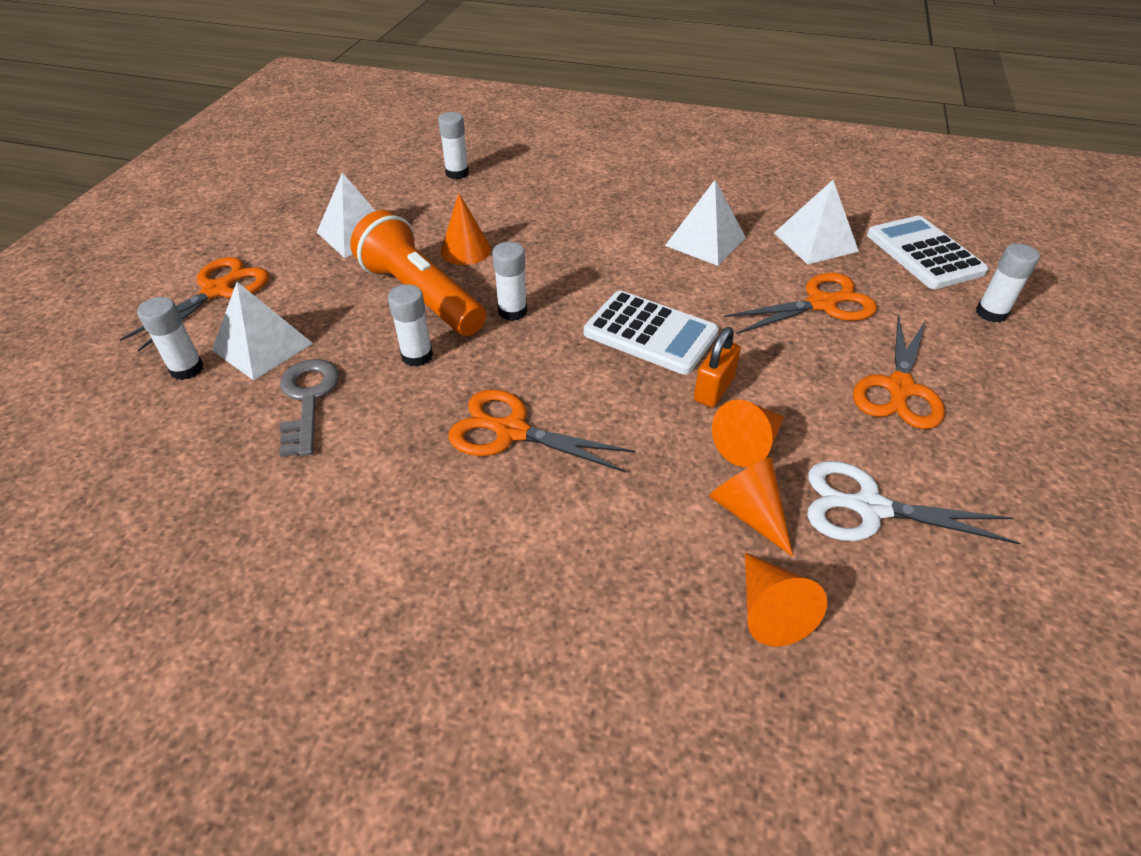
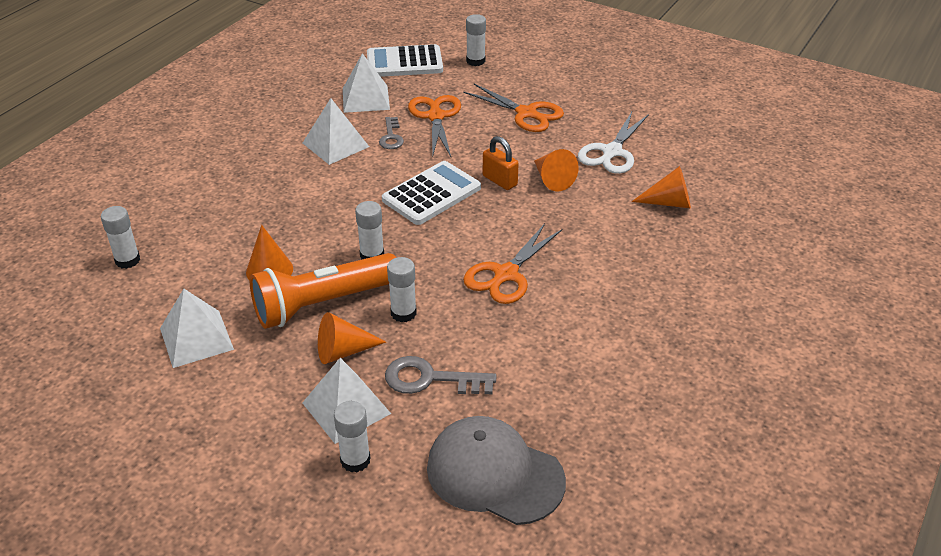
camera: 75 degrees left, 5 degrees down
(150, 484) = (494, 474): none -> grey cap
(218, 290) = (237, 443): orange scissors -> none
(749, 277) = (391, 137): none -> grey key
(749, 512) = (603, 193): orange cone -> orange cone (343, 351)

